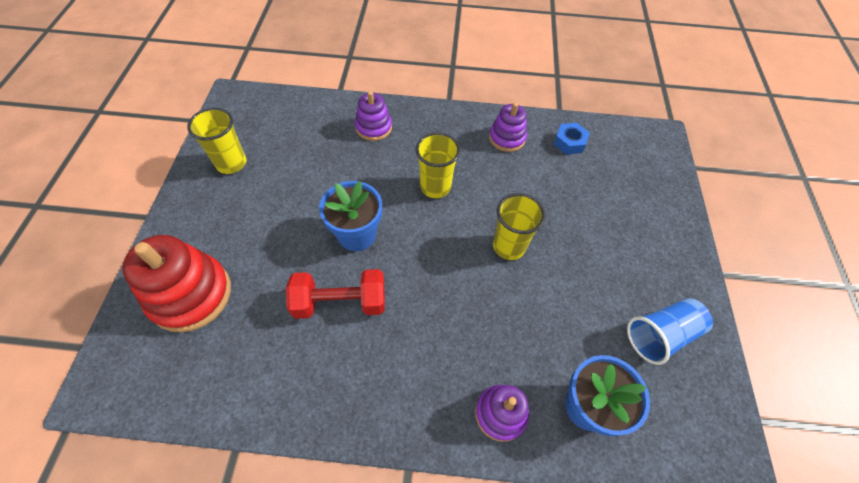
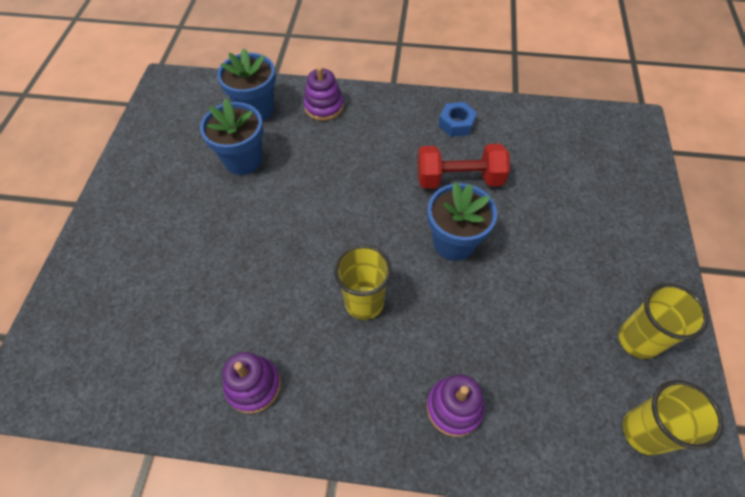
camera: 175 degrees left, 0 degrees up
(191, 295) = (601, 186): red stacking toy -> none
(509, 246) = (288, 229): yellow cup -> yellow cup (644, 431)
(569, 142) = (162, 377): blue nut -> blue nut (456, 124)
(577, 325) = (243, 160): none -> blue flower pot
(660, 335) = (172, 152): blue cup -> none

